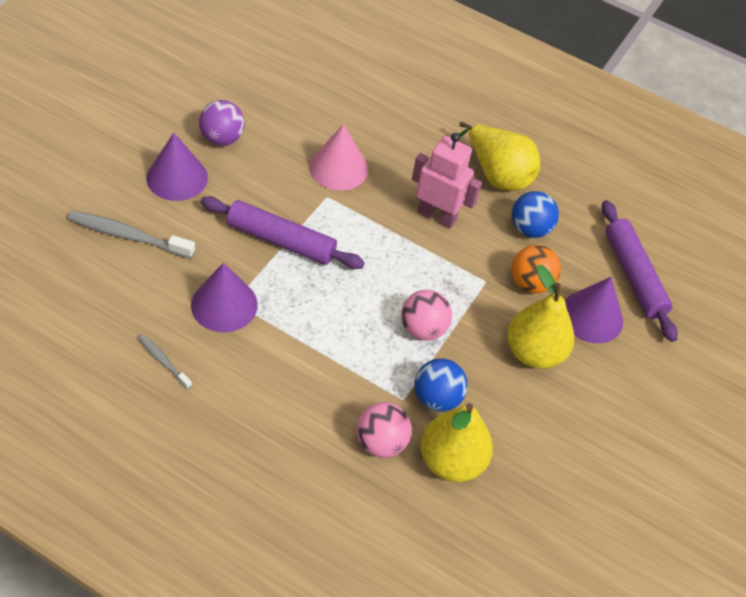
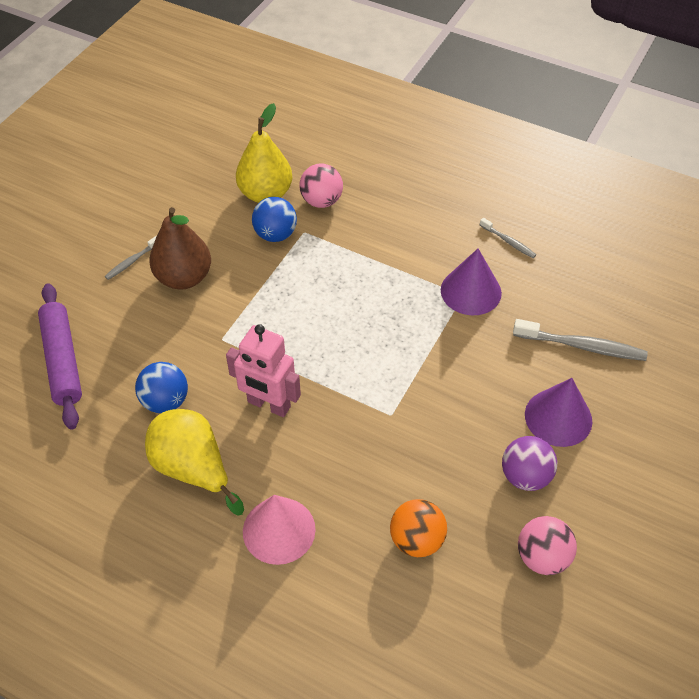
camera: 175 degrees left, 0 degrees up
(281, 241) = (431, 358): purple rolling pin -> none
(338, 168) = (383, 453): pink cone -> pink cone (279, 530)
(423, 329) = (286, 288): pink ball -> pink ball (542, 557)
(530, 283) = (175, 341): orange ball -> orange ball (416, 540)
(534, 352) = (184, 278): yellow pear -> brown pear
(591, 316) = (120, 315): purple cone -> none
(594, 379) = (132, 261): none -> grey toothbrush

